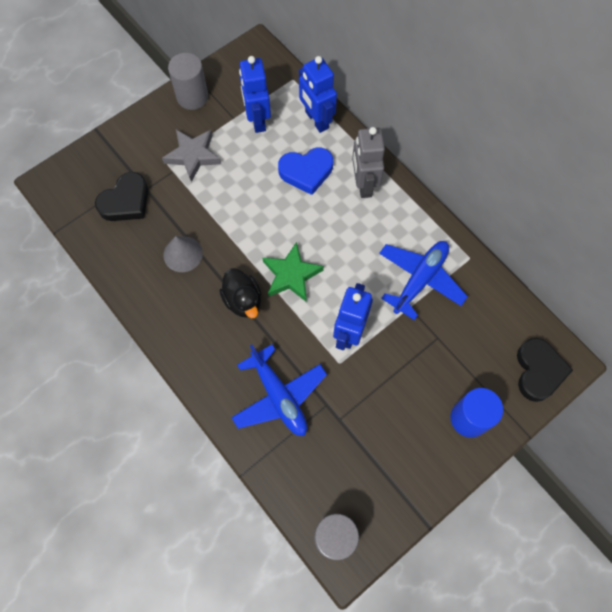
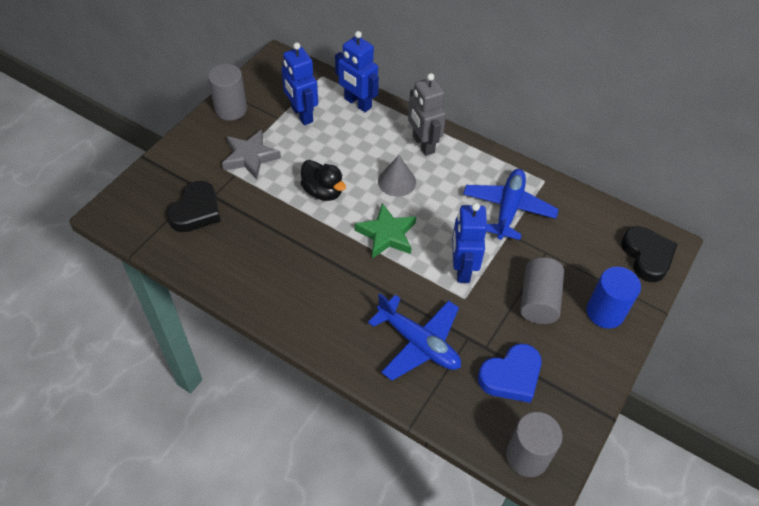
camera: 20 degrees left, 15 degrees down
(183, 254) = (272, 243): grey cone -> grey cone (397, 181)
(243, 300) = (348, 268): black duck -> black duck (323, 191)
(306, 172) = (365, 146): blue heart -> blue heart (511, 376)
(409, 386) = (538, 300): none -> grey cylinder

